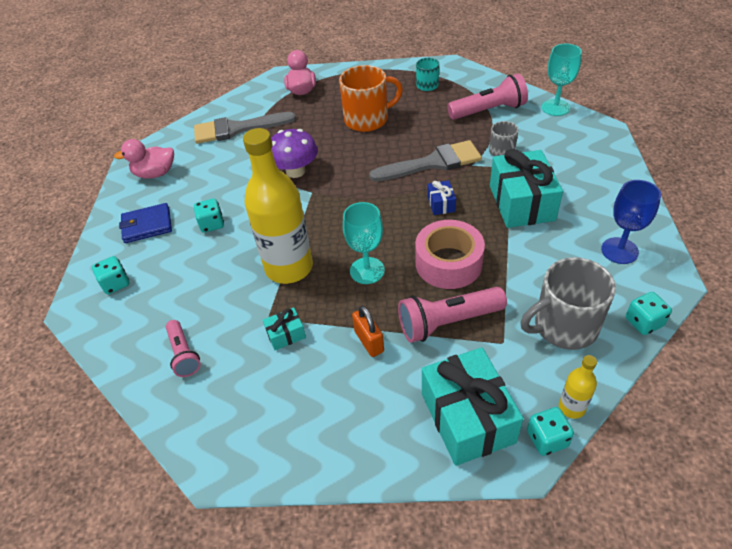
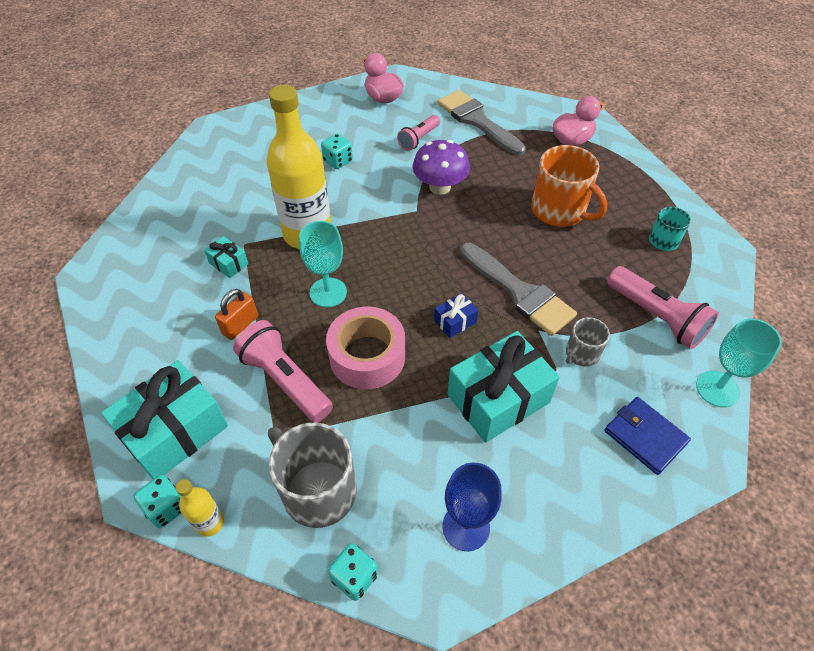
camera: 60 degrees right, 5 degrees up
(116, 283) = (245, 136): turquoise dice -> none
(147, 225) = (317, 123): blue wallet -> blue wallet (645, 437)
(184, 354) = (187, 208): pink flashlight -> pink flashlight (419, 139)

